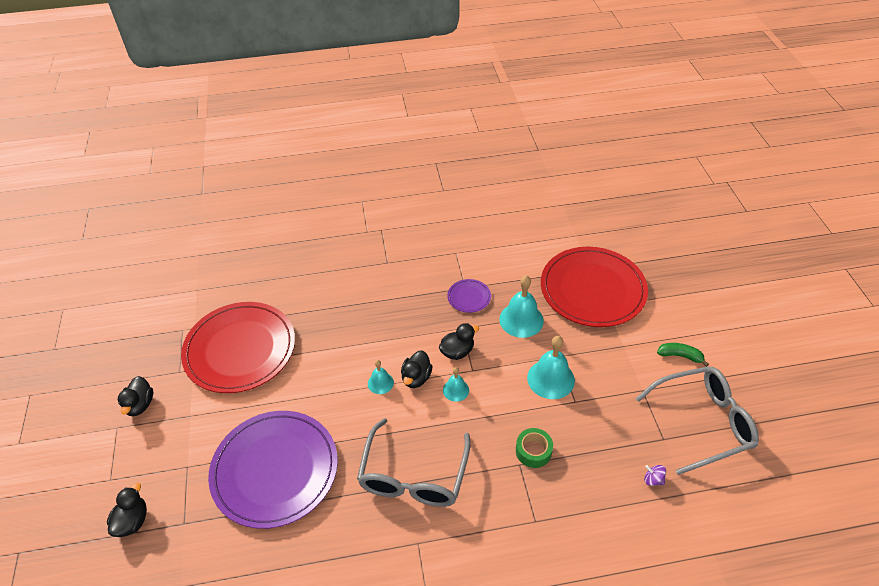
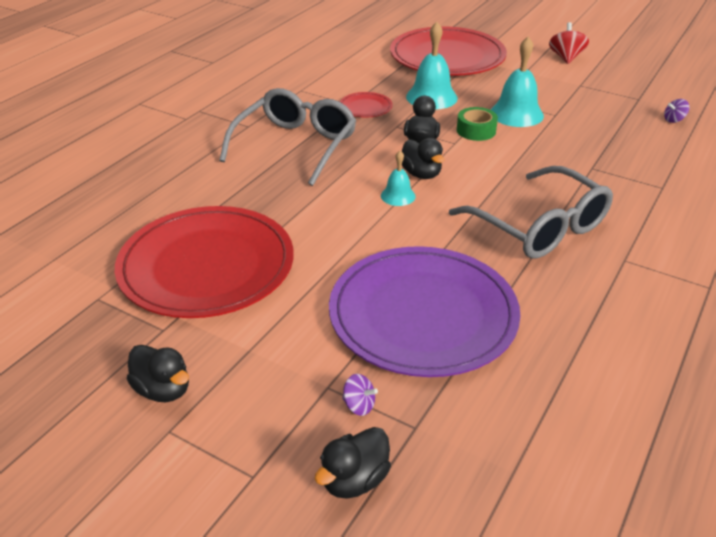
camera: 50 degrees left, 10 degrees down
(132, 521) = (354, 480): black duck -> black duck turned 105 degrees counterclockwise
(183, 489) = (359, 405): none -> purple spinning top
(456, 390) = (466, 161): turquoise bell -> none
(469, 297) = (365, 107): purple plate -> red plate
(533, 451) = (585, 155): green tape -> green tape (476, 130)
(680, 356) = (566, 58): green banana -> red spinning top
(703, 422) = (640, 78): grey glasses -> grey glasses (295, 145)

